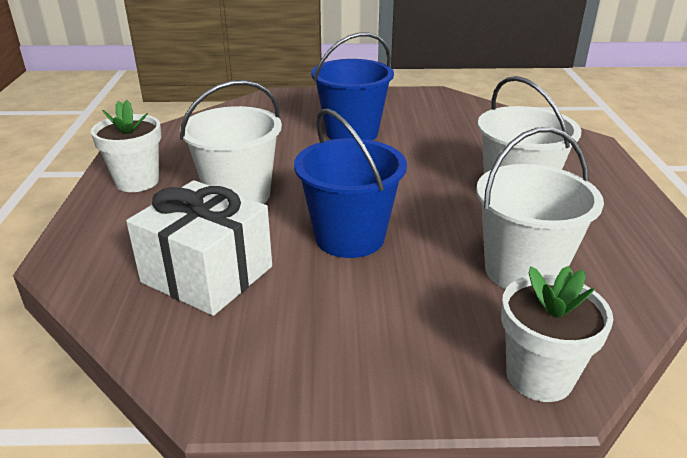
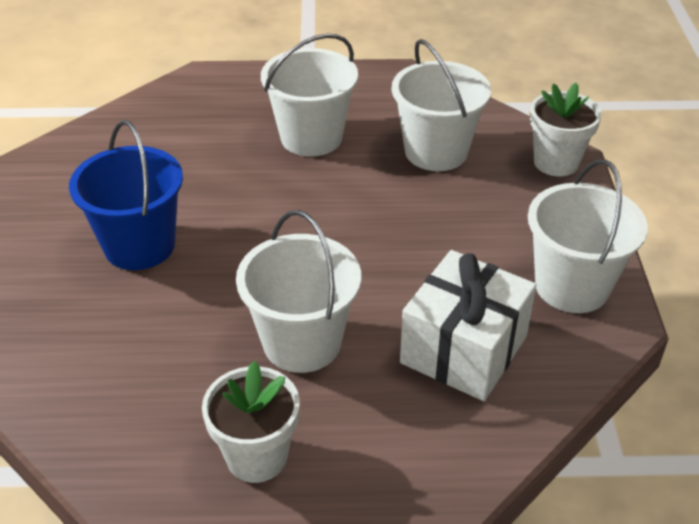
camera: 90 degrees left, 10 degrees up
(284, 361) = (572, 286): none -> white bucket
(349, 237) = (390, 249): blue bucket -> none

